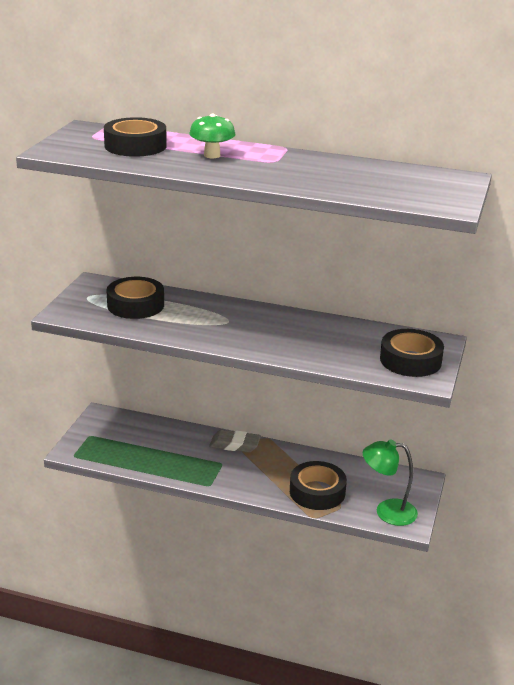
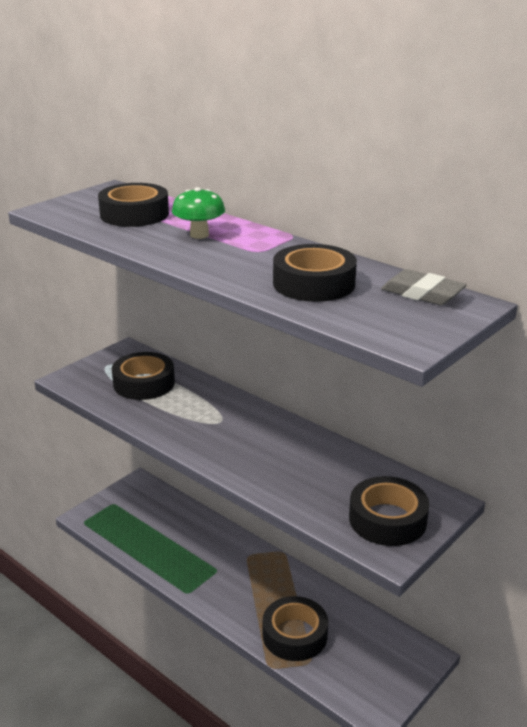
camera: 25 degrees right, 0 degrees up
(234, 444) = (244, 551): grey eraser -> grey eraser (422, 294)
(343, 178) = (314, 283): none -> black tape
(387, 511) = (358, 686): green lamp -> none

